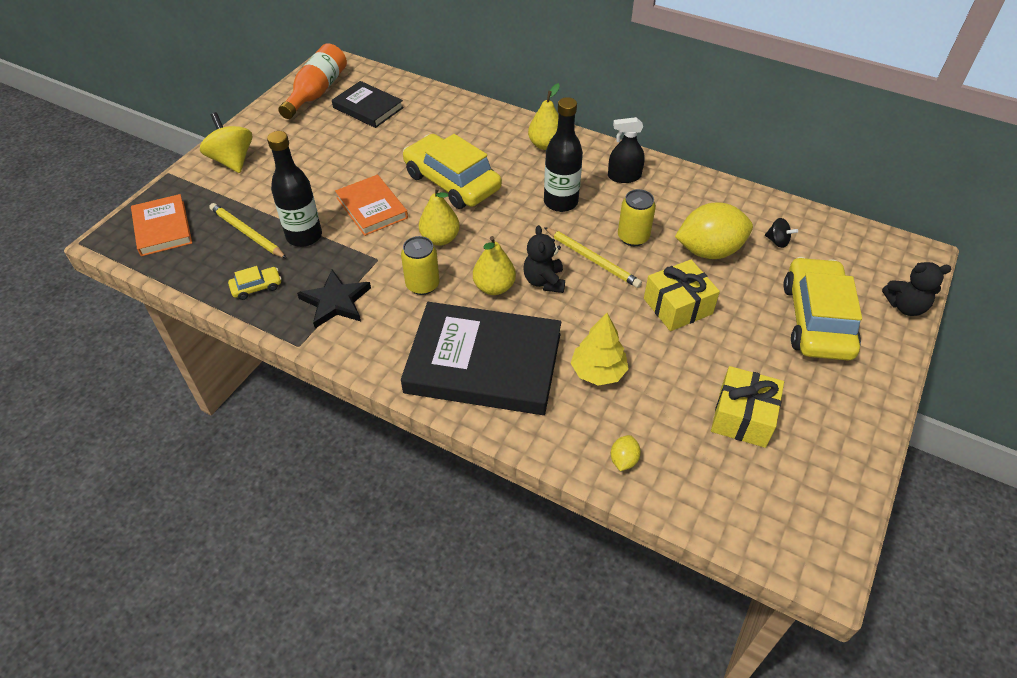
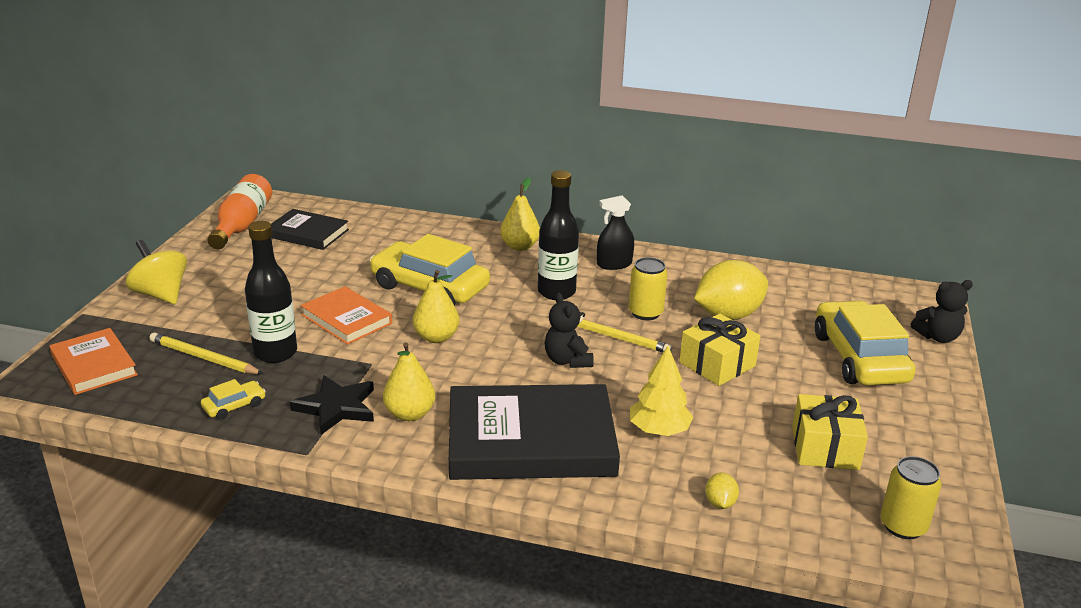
camera: 15 degrees left, 20 degrees down
(422, 285) = (433, 380): yellow can -> yellow can (903, 526)
(494, 287) = (514, 372): yellow pear -> yellow pear (409, 414)
(777, 241) = (792, 300): black spinning top -> none

